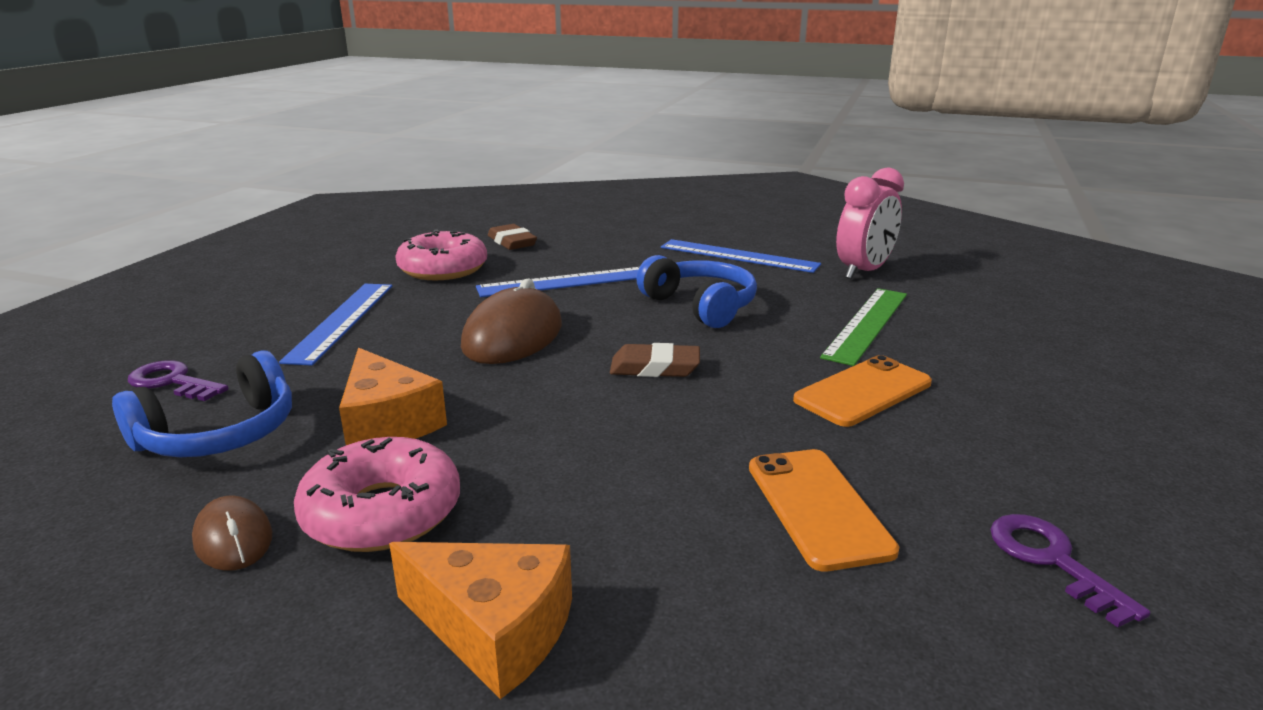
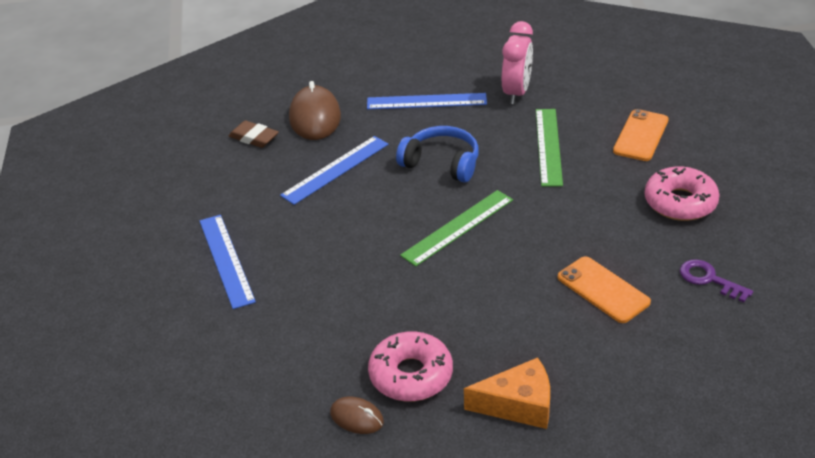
camera: 25 degrees left, 15 degrees up
(173, 382) = (185, 348): purple key -> none
(219, 434) = (266, 368): blue headphones -> none
(387, 422) = (351, 324): orange cheese -> none
(443, 269) = (236, 185): pink donut -> pink donut (680, 202)
(513, 336) = (352, 232): brown mouse -> brown mouse (315, 117)
(655, 367) = (458, 227): brown eraser -> green ruler
(863, 392) = (579, 205): orange phone -> orange phone (641, 135)

